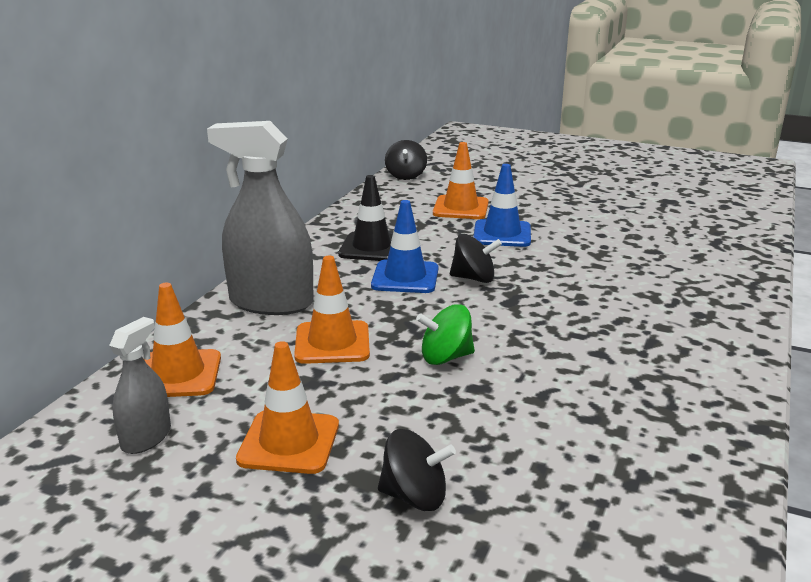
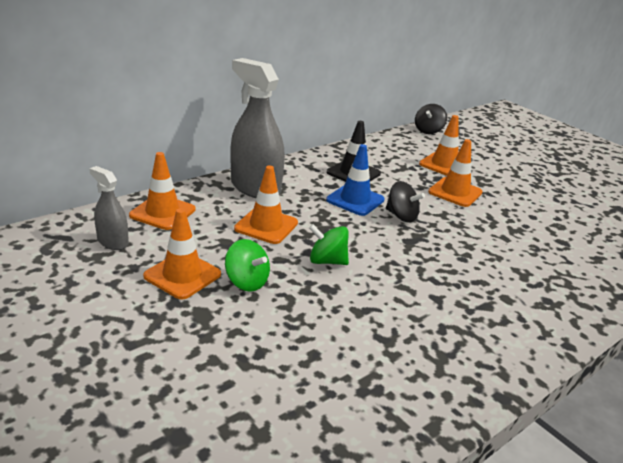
camera: 25 degrees right, 5 degrees up
(146, 438) = (113, 242): grey spray bottle -> grey spray bottle turned 105 degrees counterclockwise
(378, 418) = (247, 282): none -> green spinning top
(415, 496) = (220, 337): black spinning top -> none
(502, 234) = (455, 192): blue traffic cone -> orange traffic cone

